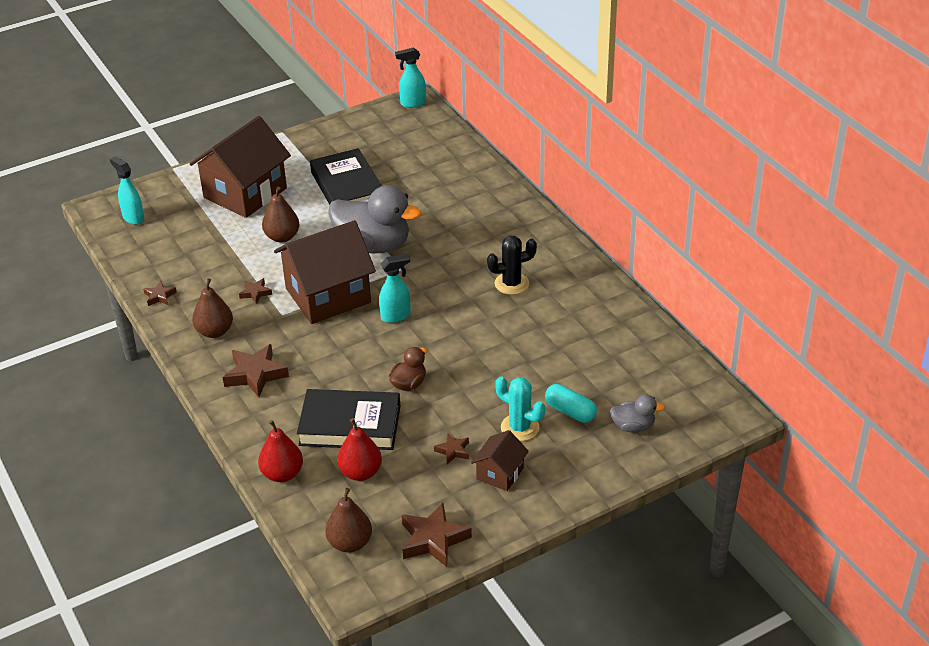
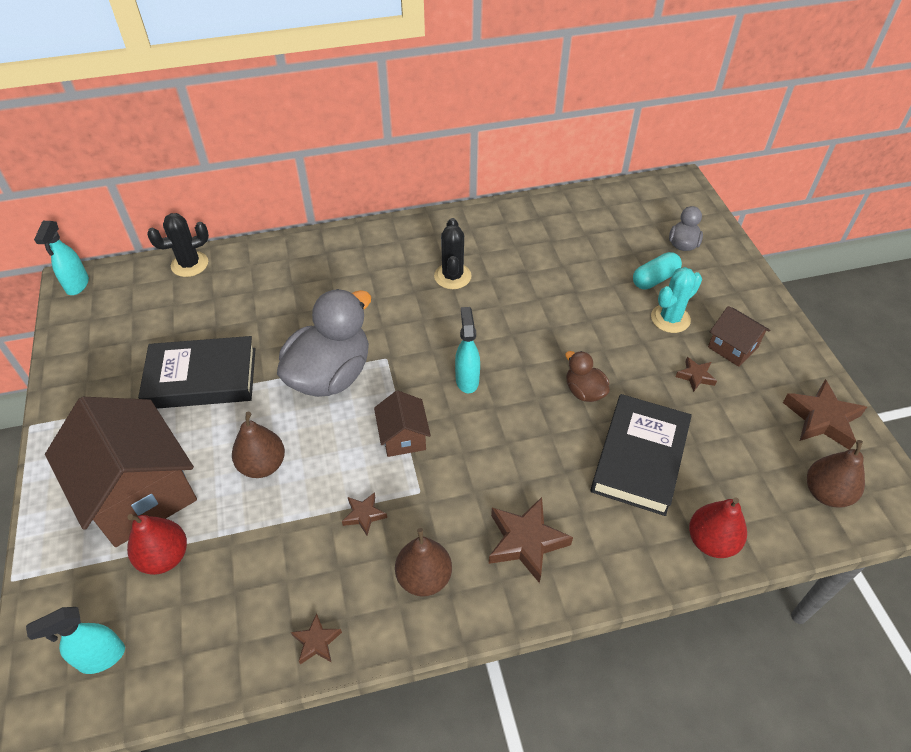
camera: 75 degrees left, 10 degrees up
(328, 295) = (403, 437): brown house -> brown house, size x0.48
(360, 472) = (718, 462): red pear -> red pear (164, 557)
(458, 145) = (189, 264): none -> black cactus

